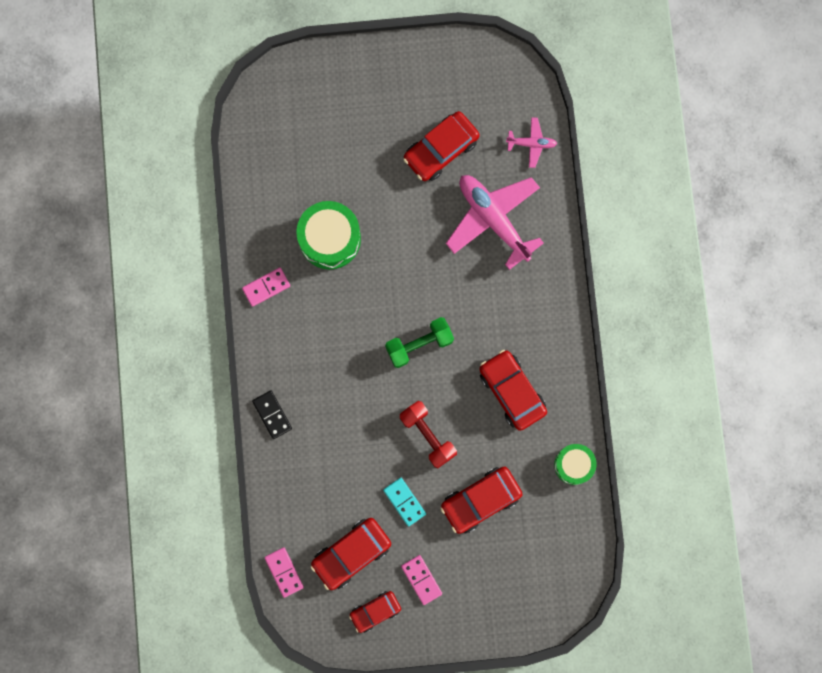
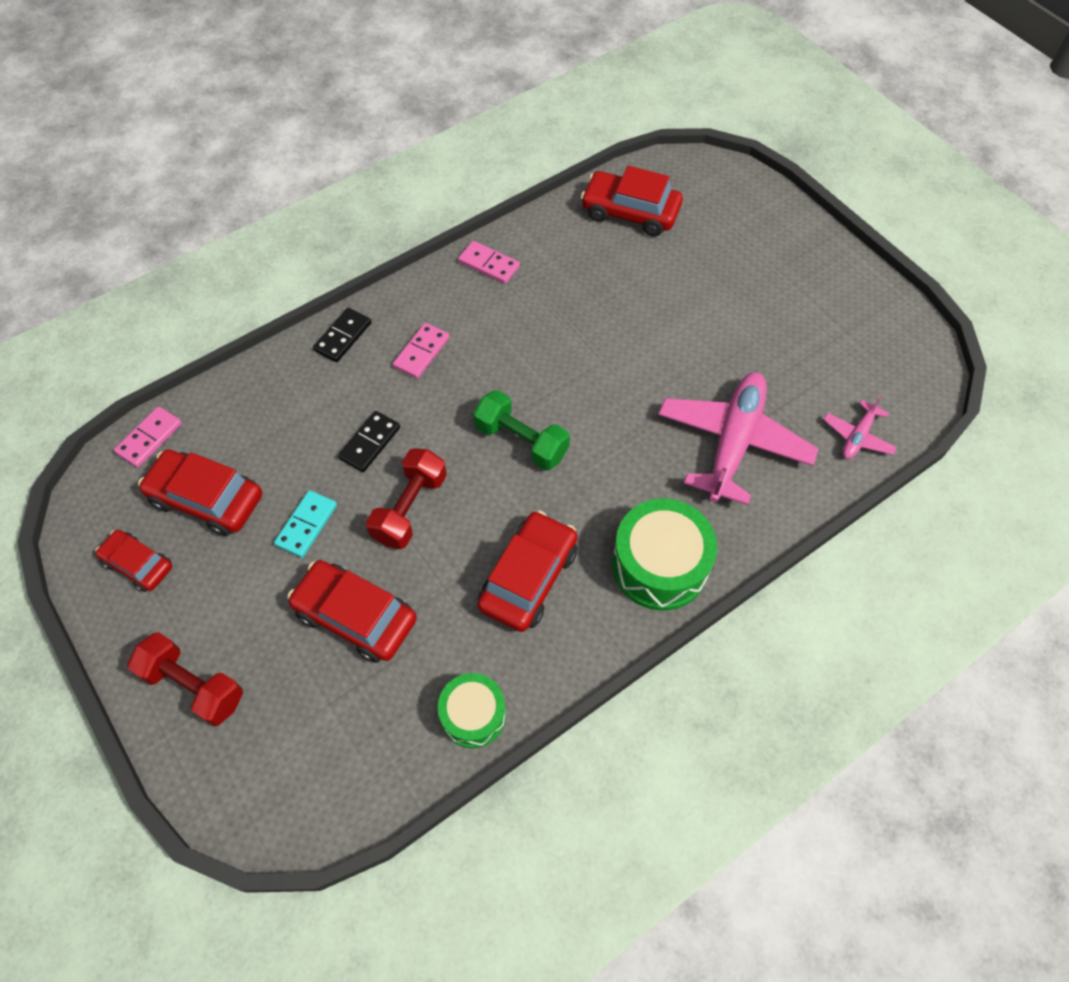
camera: 60 degrees right, 20 degrees down
(329, 239) = (585, 294): green drum -> green drum (659, 565)
(367, 437) = (370, 443): none -> black domino
(421, 580) = (207, 599): pink domino -> pink domino (421, 352)
(441, 149) = (771, 348): red car -> red car (630, 212)
(472, 608) = (194, 686): none -> red dumbbell
(531, 144) = (857, 436): pink plane -> pink plane turned 60 degrees clockwise

